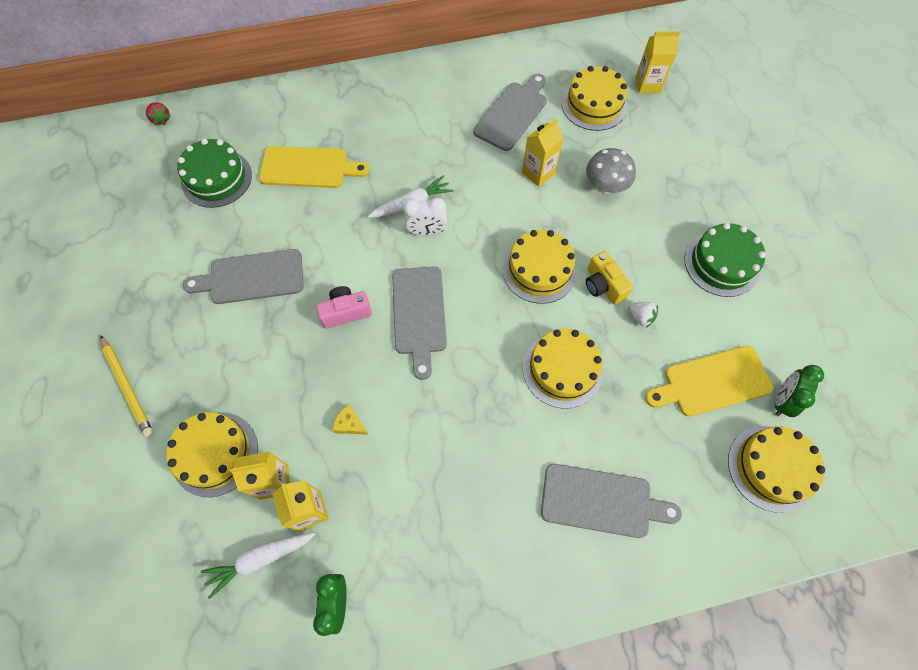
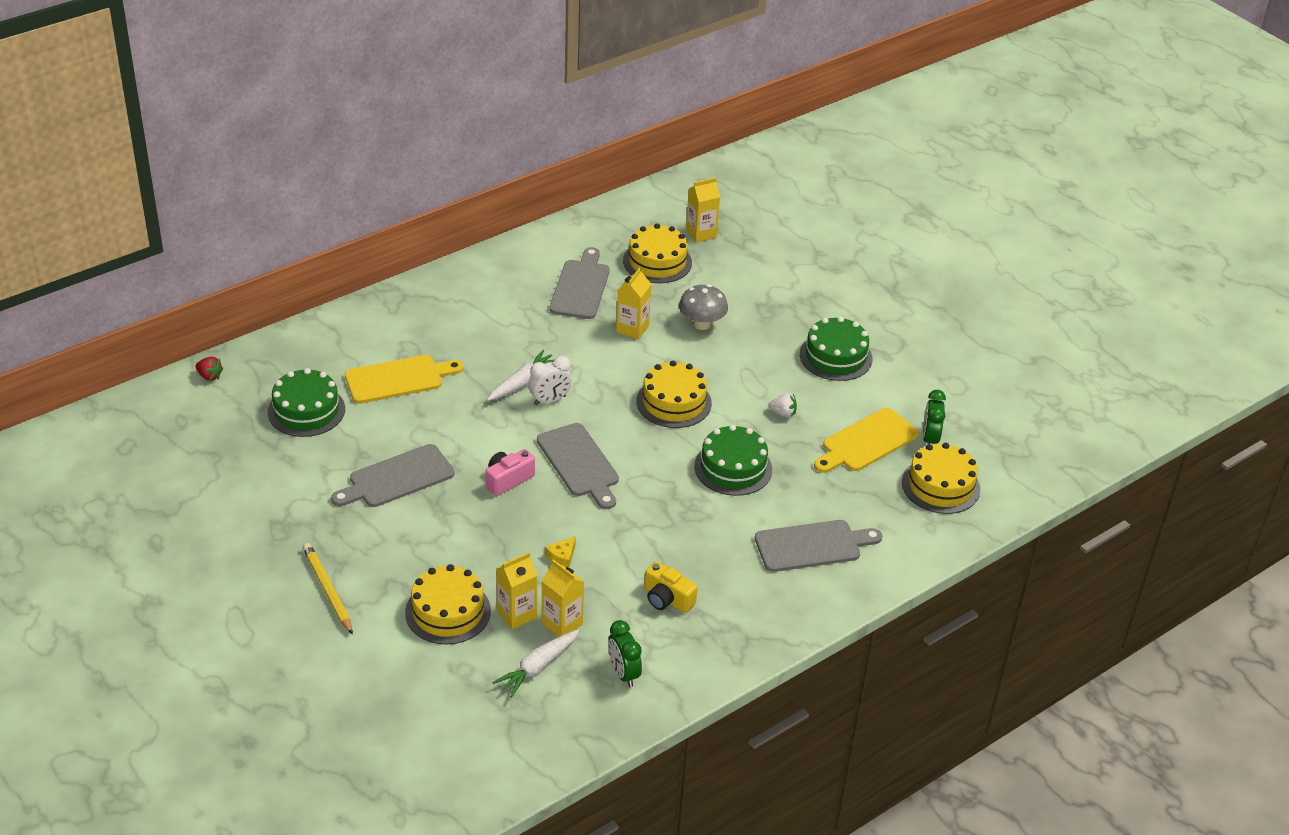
camera: 25 degrees left, 25 degrees down
(127, 387) = (328, 590): yellow pencil -> yellow pencil turned 150 degrees counterclockwise
(350, 424) = (562, 557): yellow cheese -> yellow cheese turned 60 degrees counterclockwise
(562, 369) = (733, 468): yellow cake -> green cake
(603, 285) = (738, 399): yellow camera -> yellow camera (667, 599)

